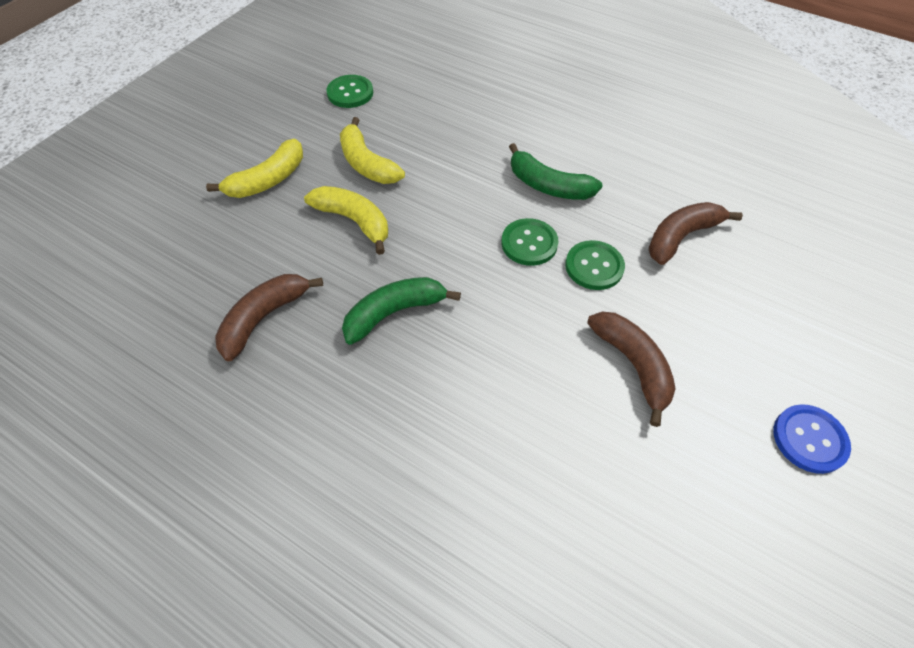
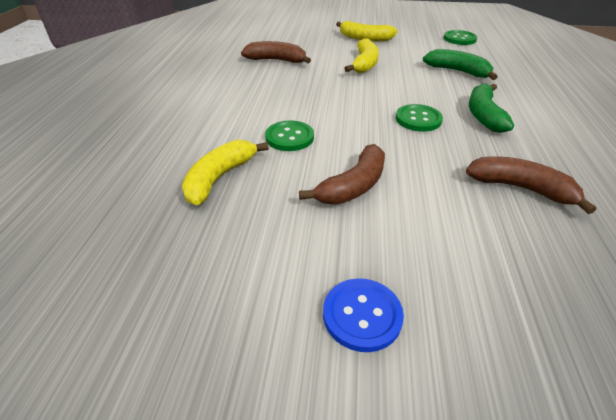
camera: 65 degrees right, 15 degrees down
(367, 164) = (412, 56): yellow banana -> yellow banana (219, 178)
(394, 313) = (312, 90): green banana -> green banana (458, 71)
(594, 266) = (430, 150): green button -> green button (289, 137)

